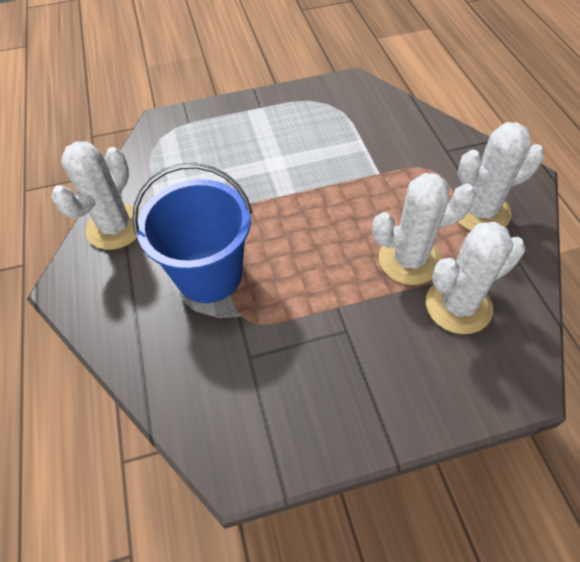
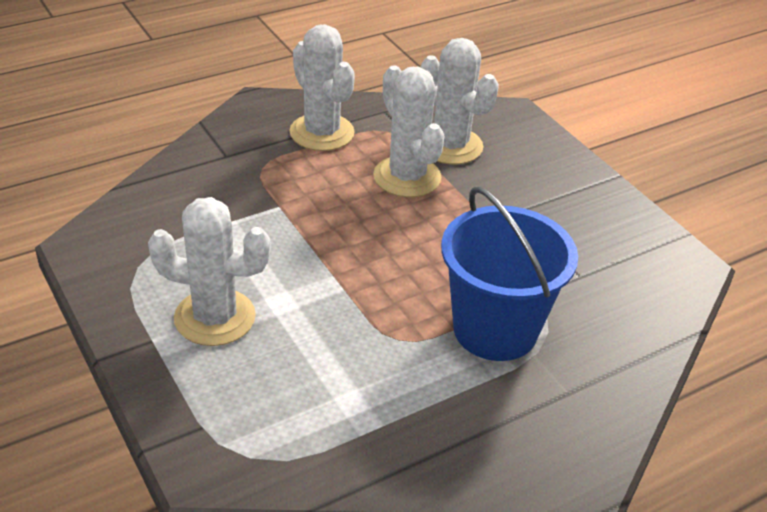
camera: 110 degrees left, 15 degrees down
(115, 227) = (459, 453): white cactus -> white cactus (215, 317)

